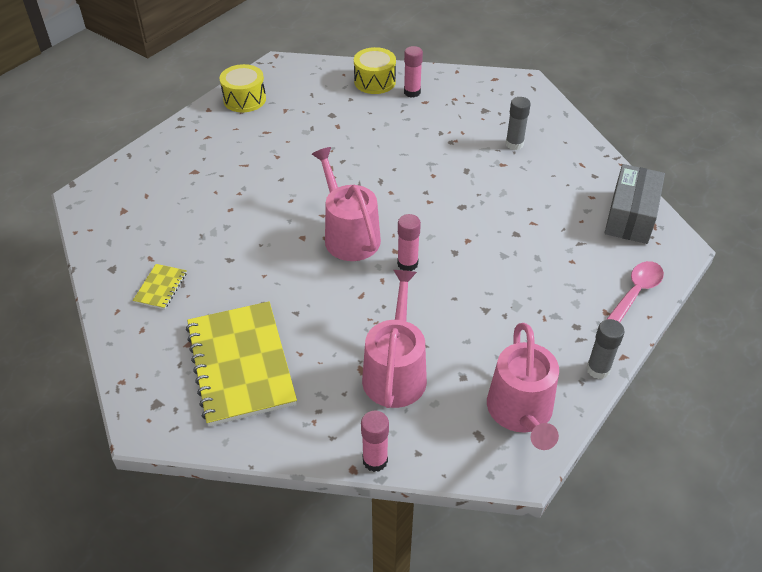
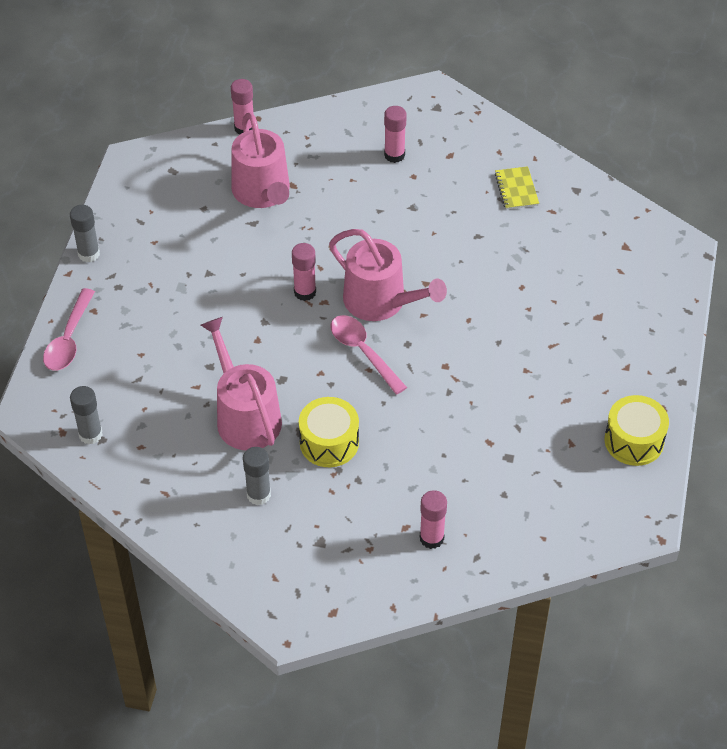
camera: 155 degrees right, 5 degrees up
(241, 364) = (394, 155): yellow notebook -> pink glue stick
(374, 81) = (493, 539): yellow drum -> yellow drum (329, 442)
(387, 205) = (363, 352): none -> pink spoon
(521, 412) = (144, 198): pink watering can -> pink watering can (245, 416)
(630, 216) = (90, 434): grey box -> grey glue stick

